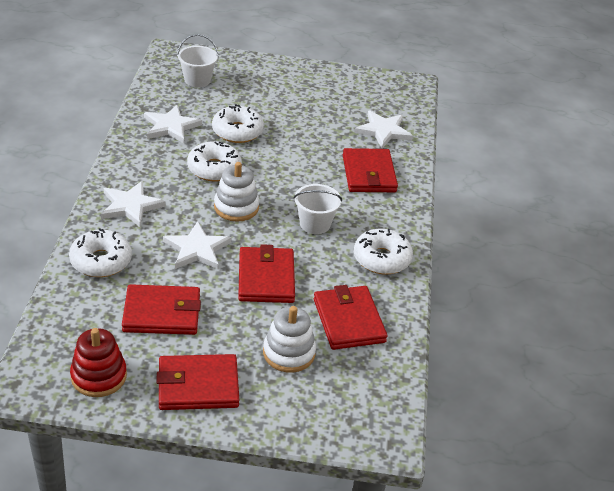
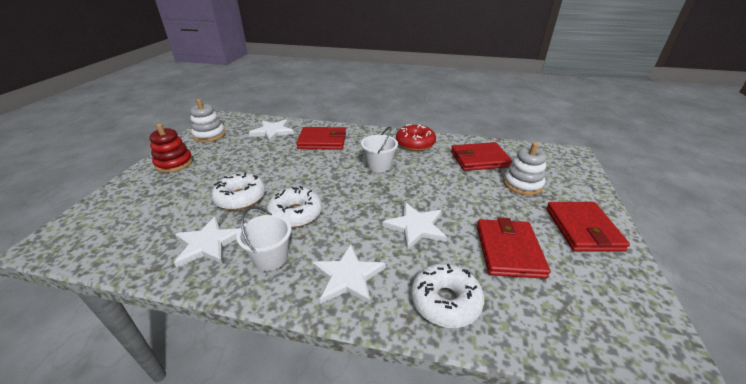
camera: 80 degrees left, 5 degrees down
(99, 376) = (615, 296): red stacking toy -> red stacking toy (174, 163)
(197, 80) = (128, 222): white bucket -> white bucket (270, 258)
(236, 207) = (356, 202): white stacking toy -> white stacking toy (209, 135)
(266, 278) = (445, 190): red wallet -> none
(381, 259) = (415, 143): white donut -> red donut

